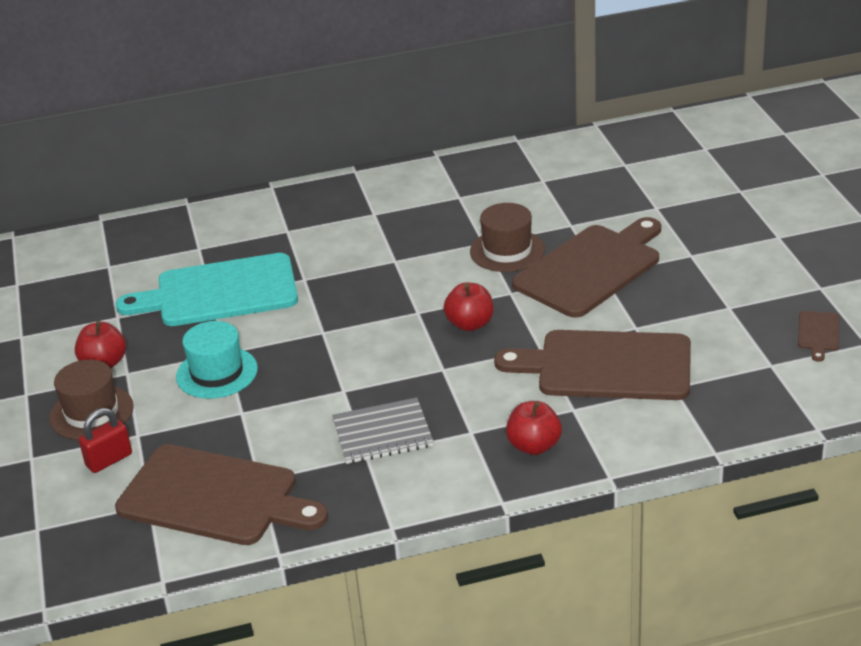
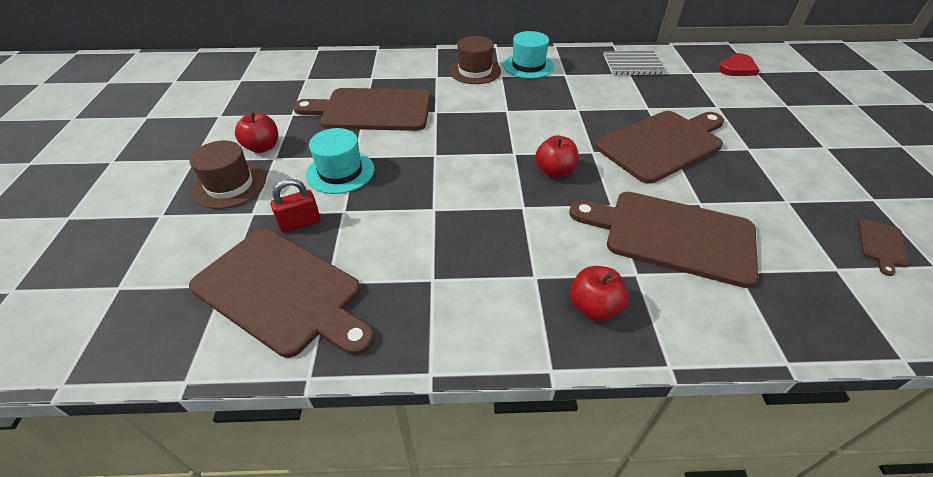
camera: 10 degrees right, 10 degrees up
(109, 460) = (217, 231): red padlock -> red padlock (300, 223)
(220, 292) = (371, 110): turquoise cutting board -> brown cutting board
(382, 433) = (454, 259): grey notebook -> grey notebook (632, 65)
(407, 193) = (528, 66): none -> turquoise hat
(507, 250) = (595, 118): brown hat -> brown hat (475, 71)
(682, 148) = (737, 68): none -> red heart

